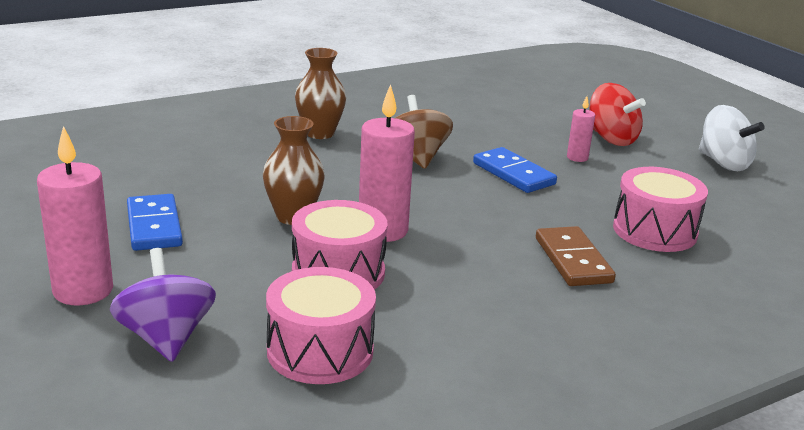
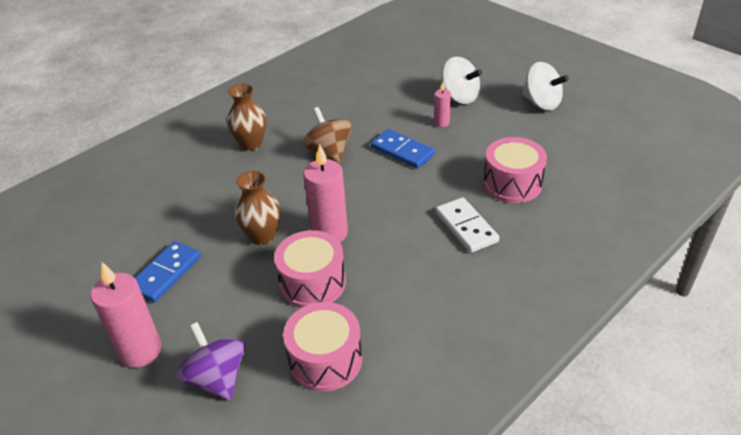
camera: 10 degrees left, 15 degrees up
(154, 226) = (166, 273): blue domino -> blue domino turned 60 degrees clockwise
(573, 260) = (466, 227): brown domino -> white domino
(611, 139) = (460, 97): red spinning top -> white spinning top

